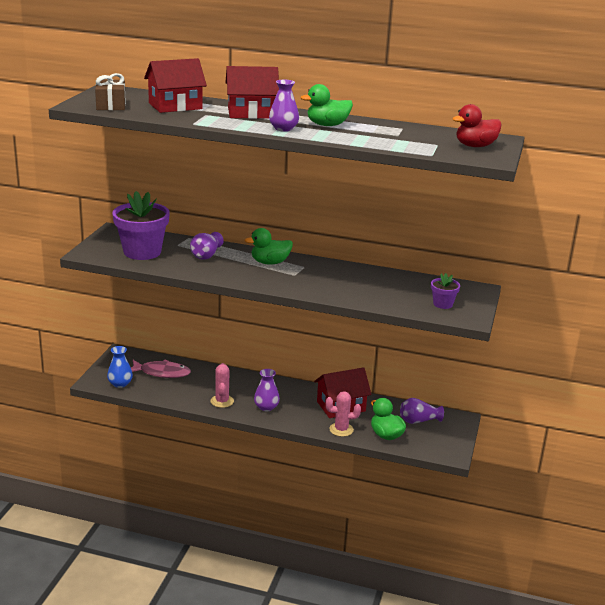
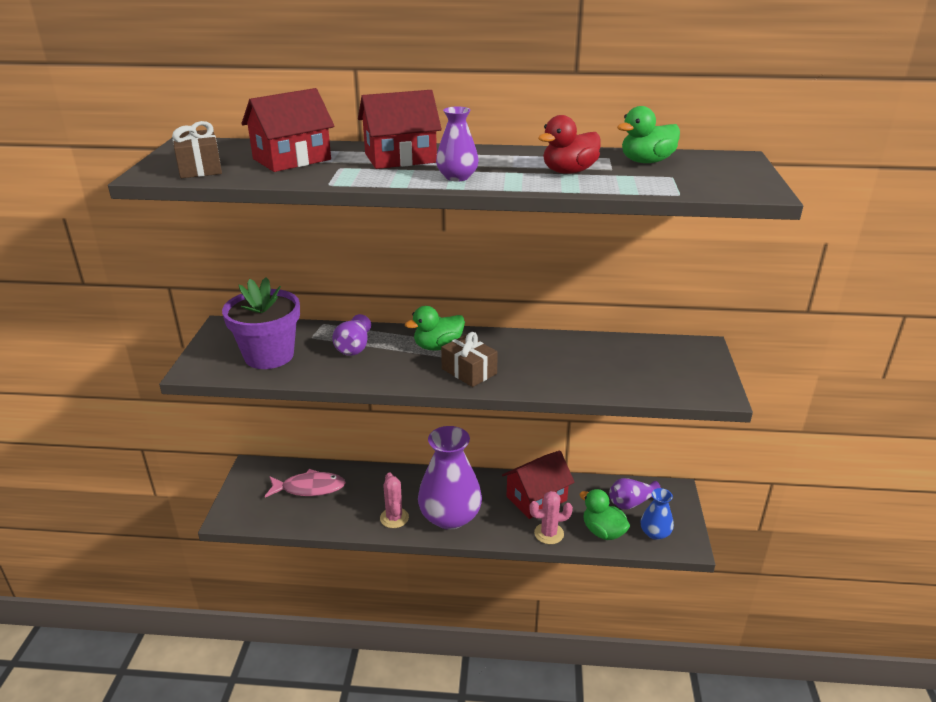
camera: 10 degrees left, 5 degrees up
(120, 384) = (261, 514): blue vase -> blue vase (655, 533)
(266, 407) = (450, 516): purple vase -> purple vase, size x2.01
(286, 280) = (469, 371): none -> brown gift
(327, 125) = (511, 164): green duck -> green duck (646, 161)
(443, 304) = (674, 377): purple flower pot -> none
(475, 146) = (720, 173): red duck -> red duck (569, 172)

